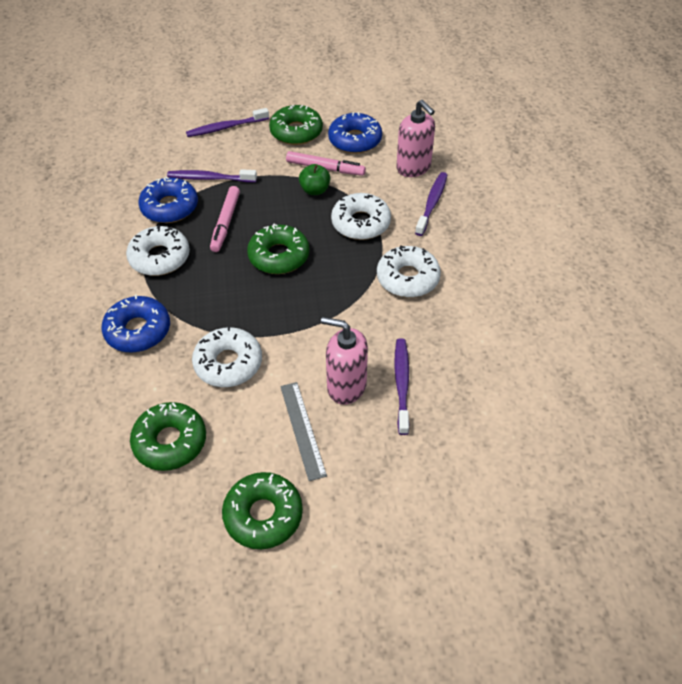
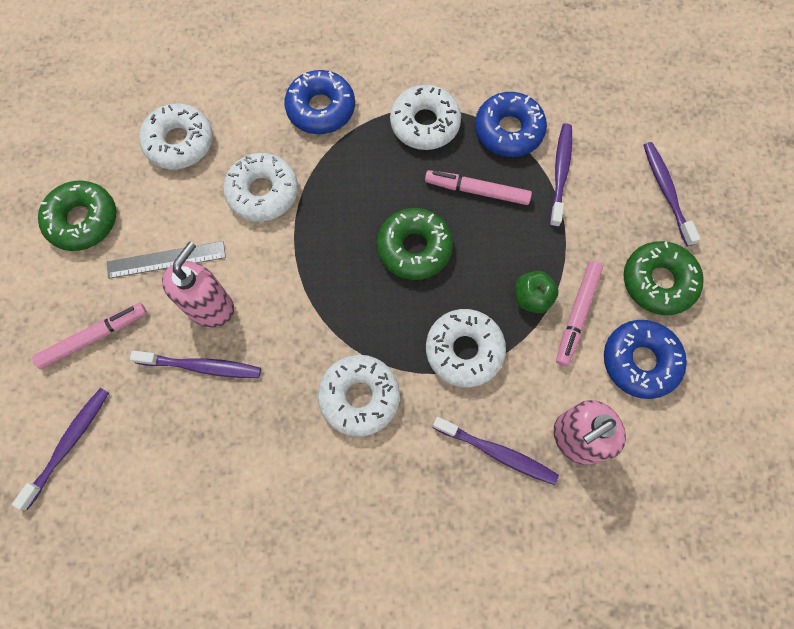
camera: 95 degrees right, 20 degrees up
(170, 441) = (179, 142): green donut -> white donut
(388, 476) = (94, 337): none -> pink marker
(492, 474) = (69, 444): none -> purple toothbrush

